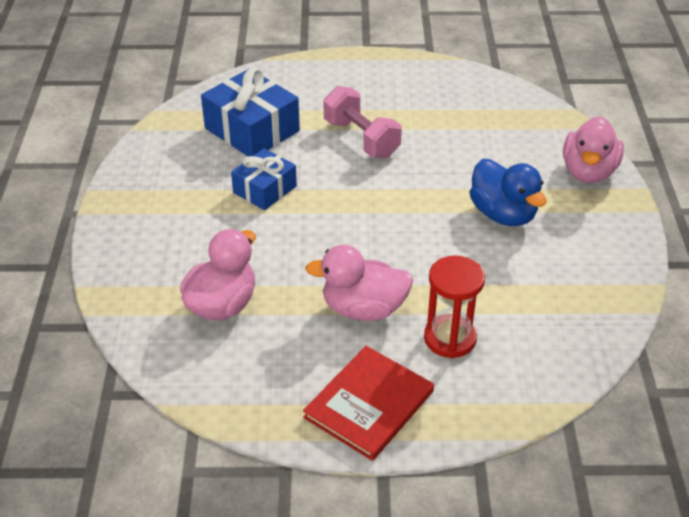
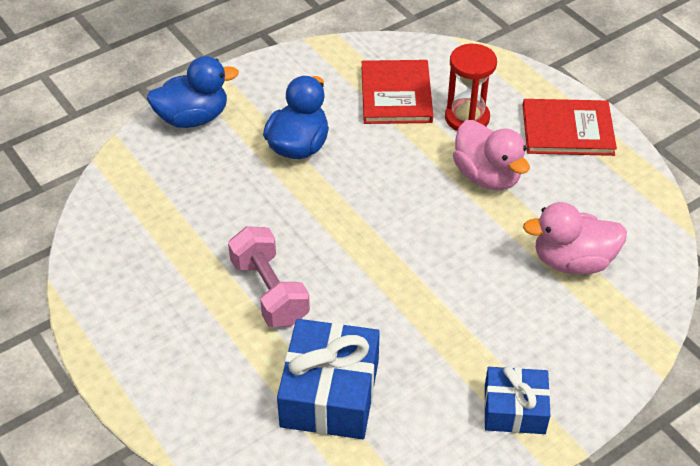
camera: 125 degrees left, 5 degrees up
(265, 189) = (412, 321): blue gift -> blue gift (514, 409)
(361, 139) = (270, 291): pink dumbbell -> pink dumbbell turned 45 degrees counterclockwise
(524, 306) = (396, 94): none -> red book
(588, 172) = (193, 118): pink duck -> blue duck

